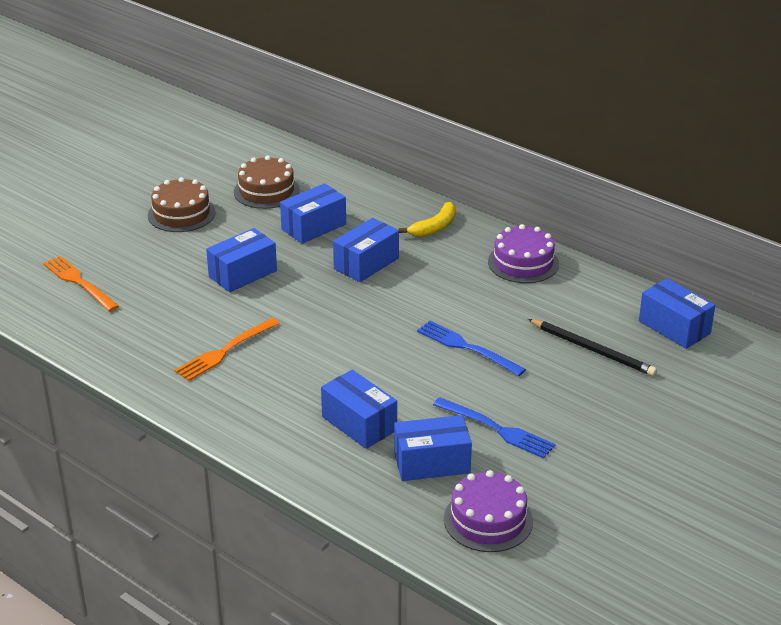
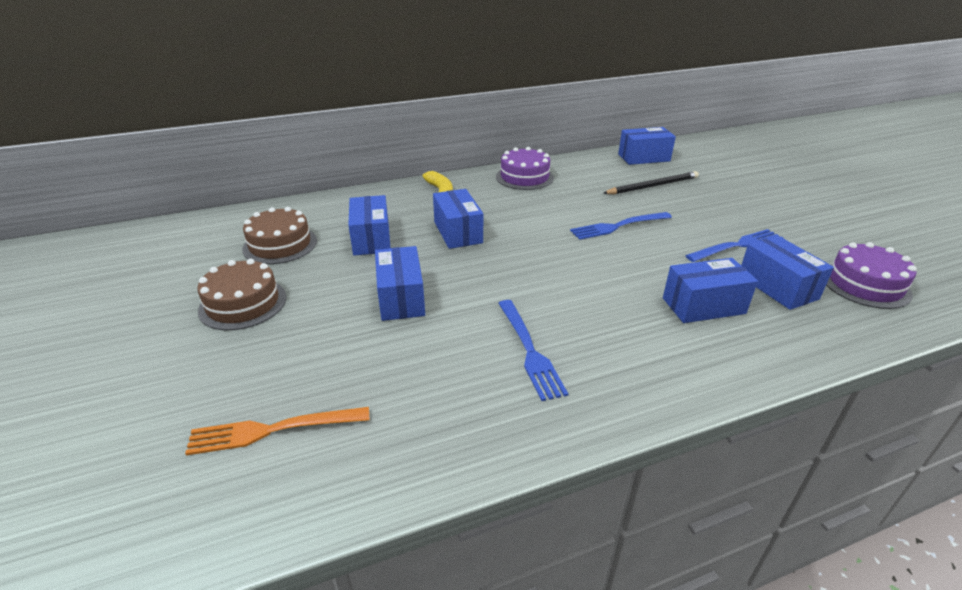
camera: 60 degrees left, 0 degrees up
(224, 351) = (530, 351): orange fork -> blue fork
(432, 463) = (777, 287): blue box -> blue box turned 45 degrees counterclockwise

